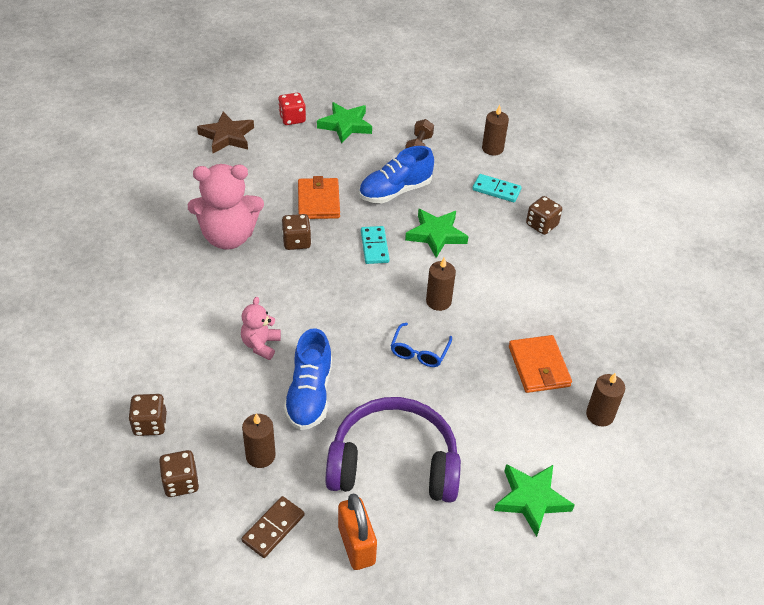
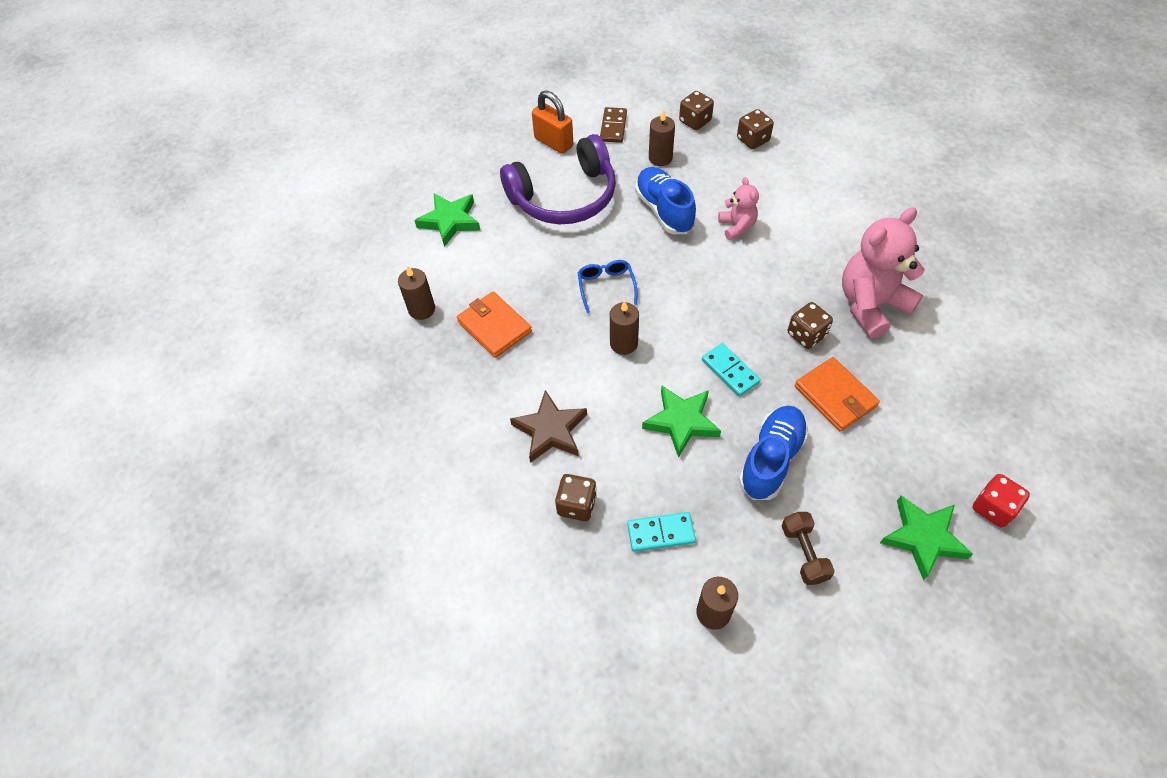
camera: 155 degrees right, 10 degrees up
(227, 136) = (1024, 430): brown star -> brown star (550, 430)

